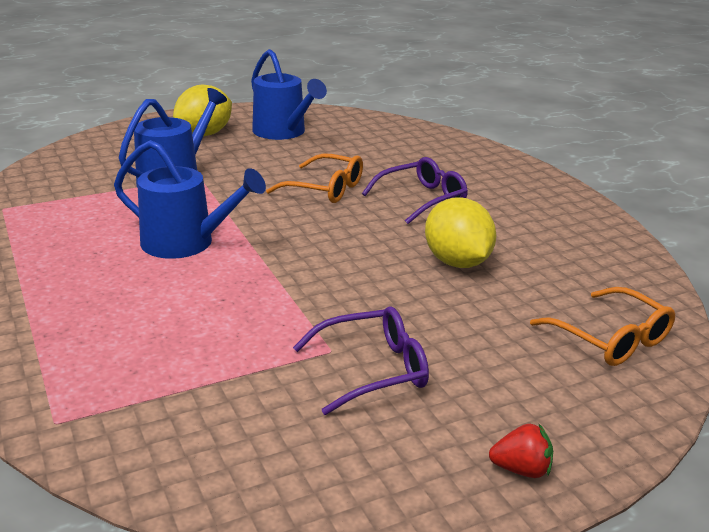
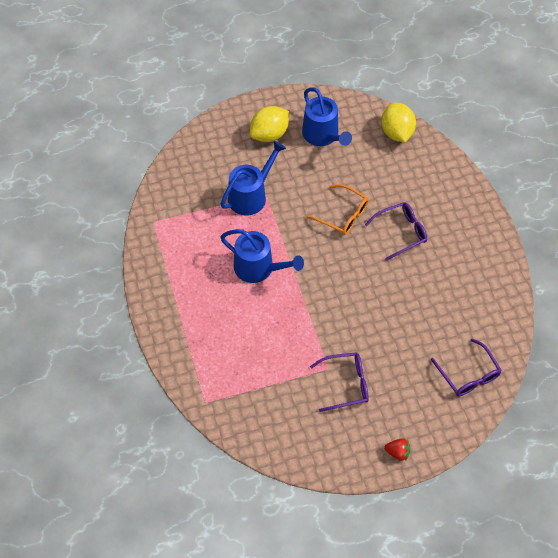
camera: 10 degrees right, 30 degrees up
(457, 262) = (406, 301): yellow lemon -> yellow lemon (396, 132)
(611, 339) = (468, 375): orange glasses -> purple glasses

